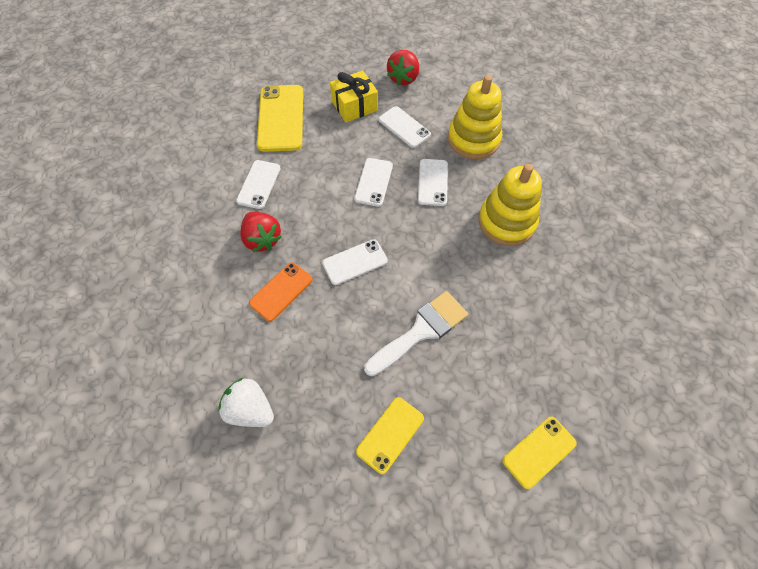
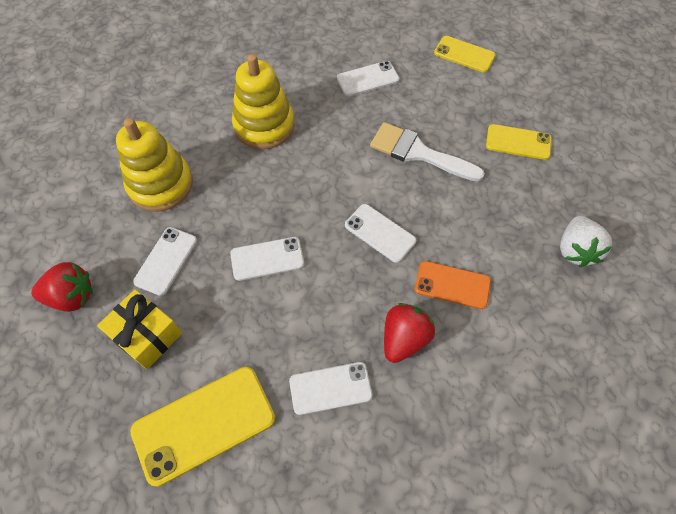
camera: 115 degrees left, 0 degrees up
(433, 182) = (241, 202): white phone -> white phone (367, 79)

